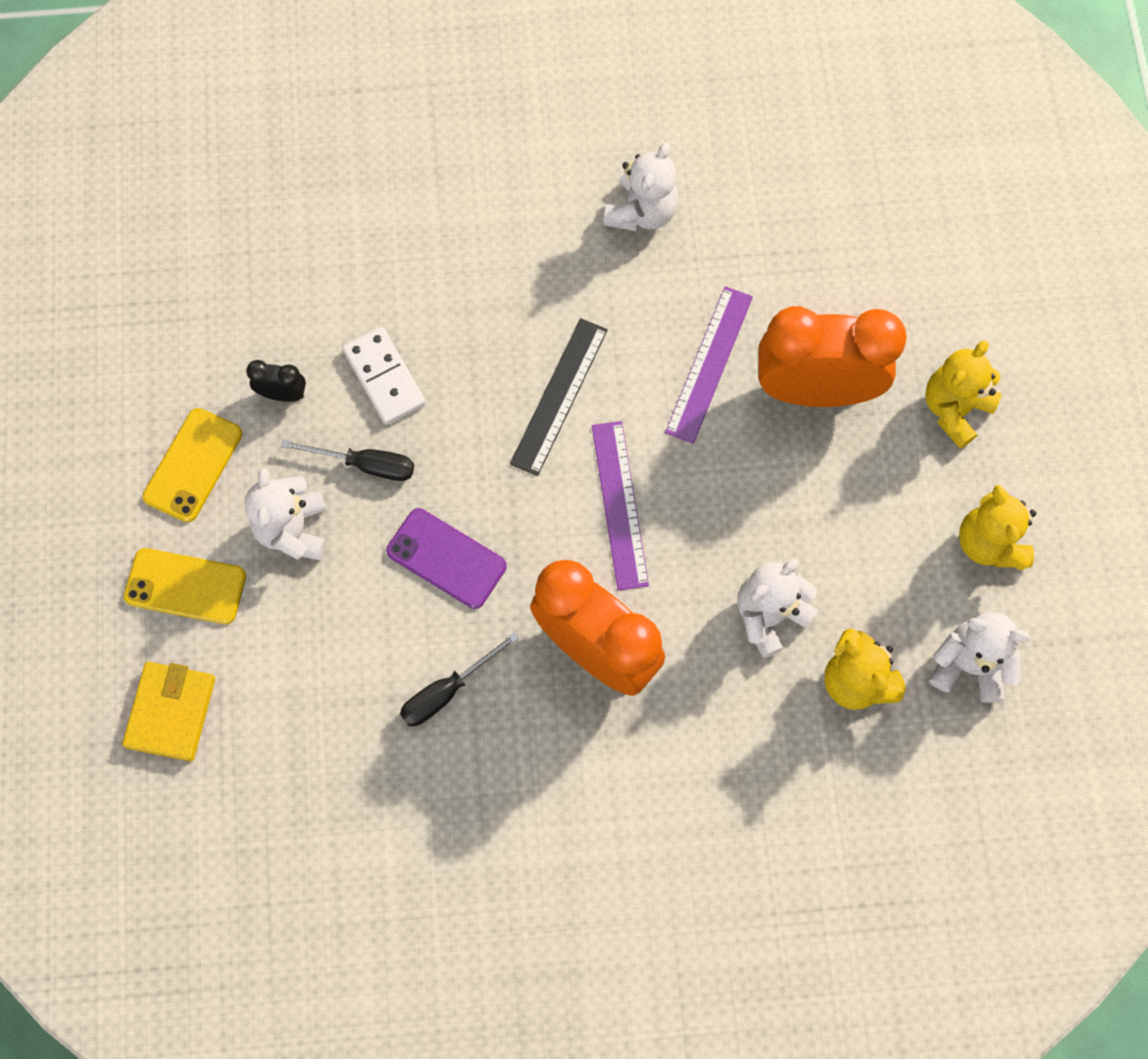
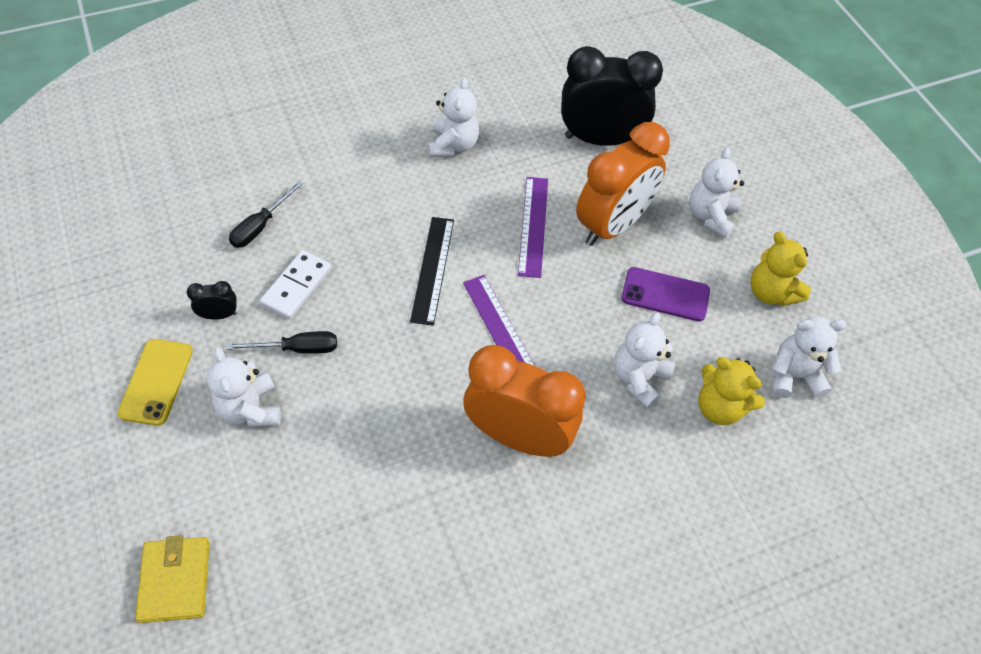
camera: 20 degrees left, 15 degrees down
(185, 586) = (168, 475): yellow phone -> none
(384, 377) = (296, 286): white domino -> white domino turned 75 degrees clockwise
(446, 558) = (380, 400): purple phone -> purple phone (665, 294)
(447, 691) = (409, 499): black screwdriver -> black screwdriver (260, 226)
(815, 390) = (612, 225): orange clock -> orange clock turned 150 degrees clockwise
(847, 249) = (600, 139): none -> black clock
(954, 409) = (710, 216): yellow teddy bear -> white teddy bear

